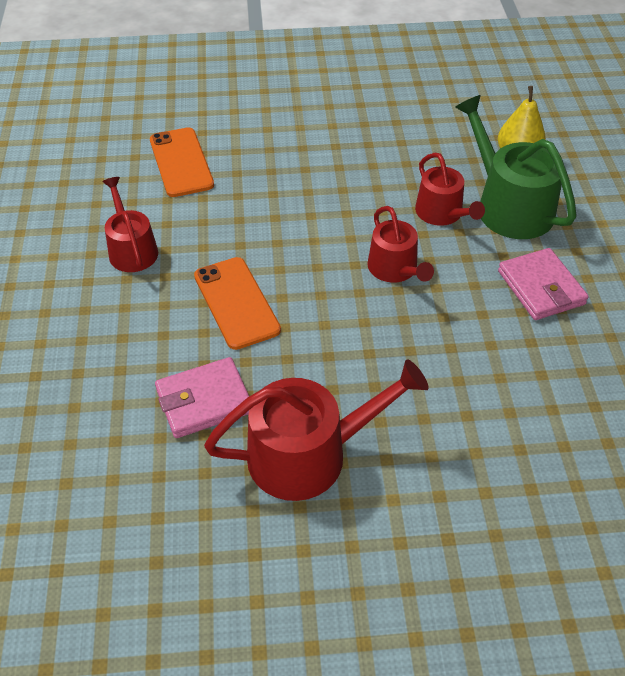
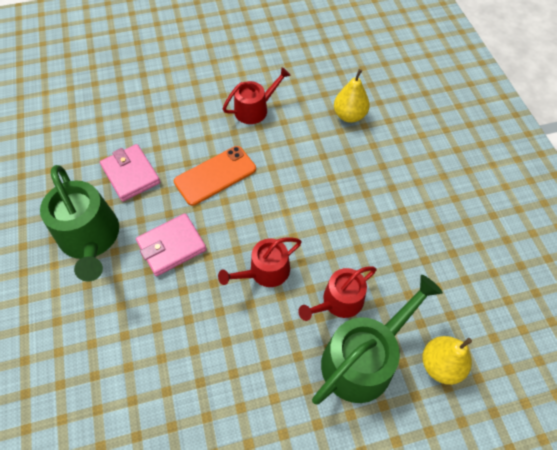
camera: 80 degrees right, 10 degrees up
(181, 162) = (349, 116): orange phone -> yellow pear
(309, 454) = (90, 238): red watering can -> green watering can
(541, 288) = (263, 390): pink wallet -> pink wallet (172, 246)

